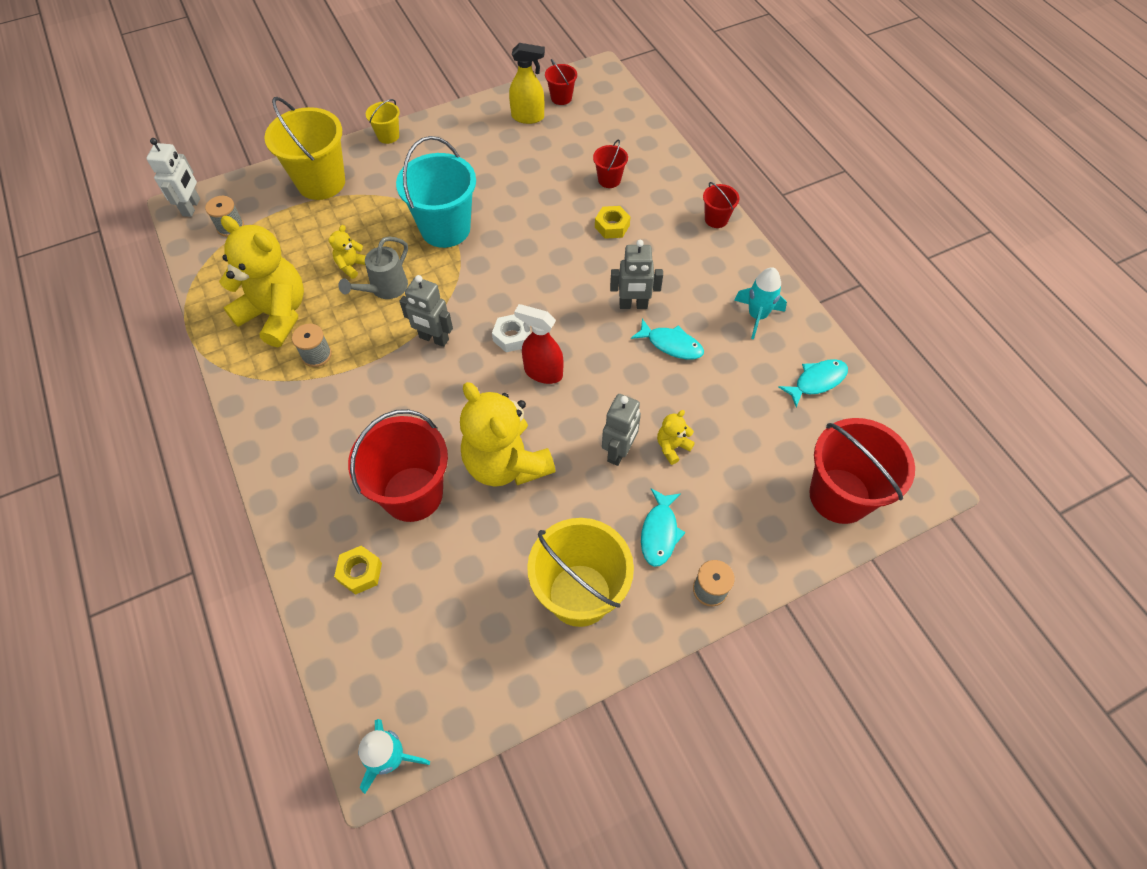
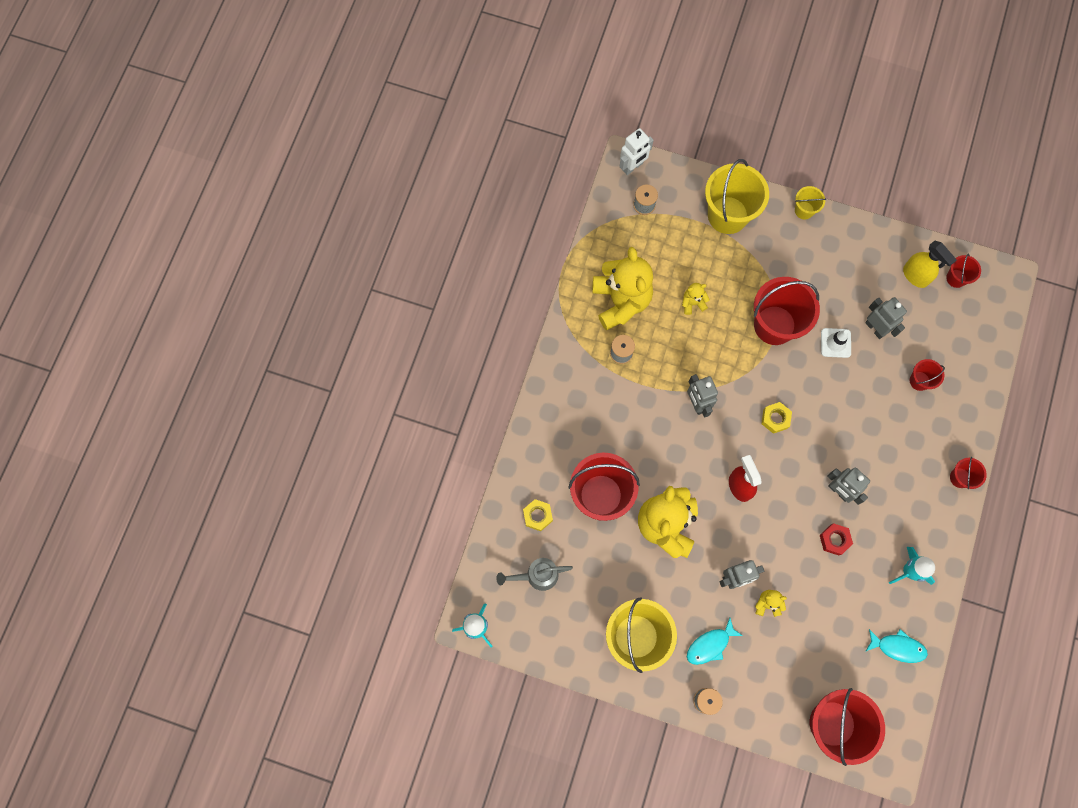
camera: 45 degrees right, 15 degrees up
(385, 289) = (698, 339): grey watering can -> grey watering can (537, 575)
(445, 229) = (774, 325): turquoise bucket -> red bucket
(511, 337) = (743, 444): white nut -> none
(512, 204) = (835, 343): none -> white traffic cone
(534, 171) = (875, 328): none -> grey robot
(612, 226) = (884, 420): yellow nut -> yellow nut (775, 419)
(671, 344) = (834, 540): turquoise fish -> red nut

